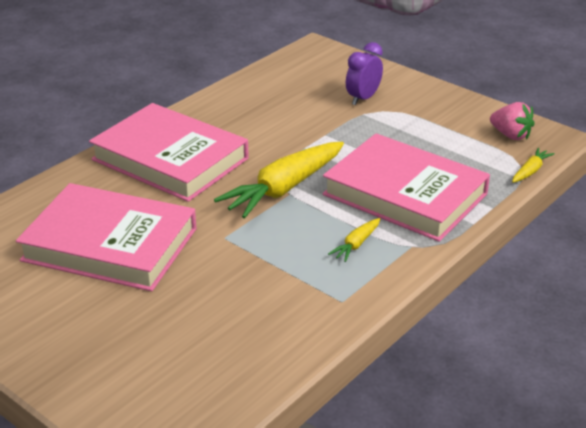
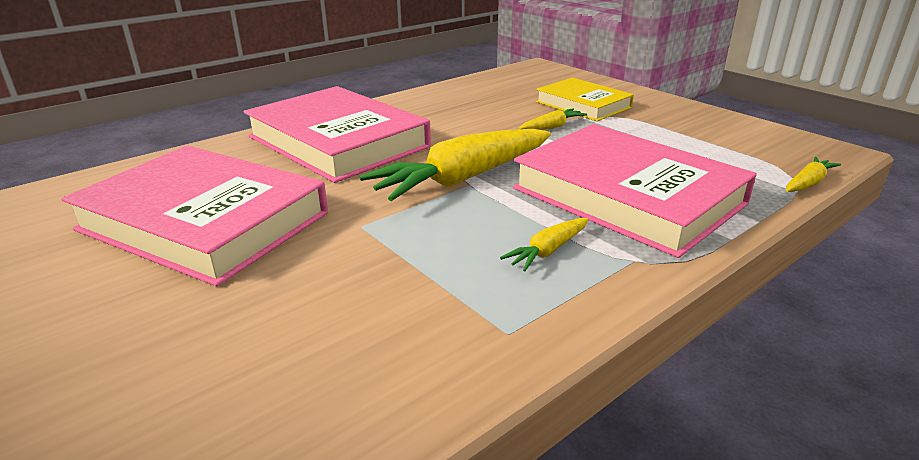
camera: 10 degrees right, 5 degrees down
(341, 128) = (552, 127): none -> yellow carrot
(363, 98) = (583, 105): purple clock -> yellow book
(510, 135) = (771, 146): pink strawberry -> none

